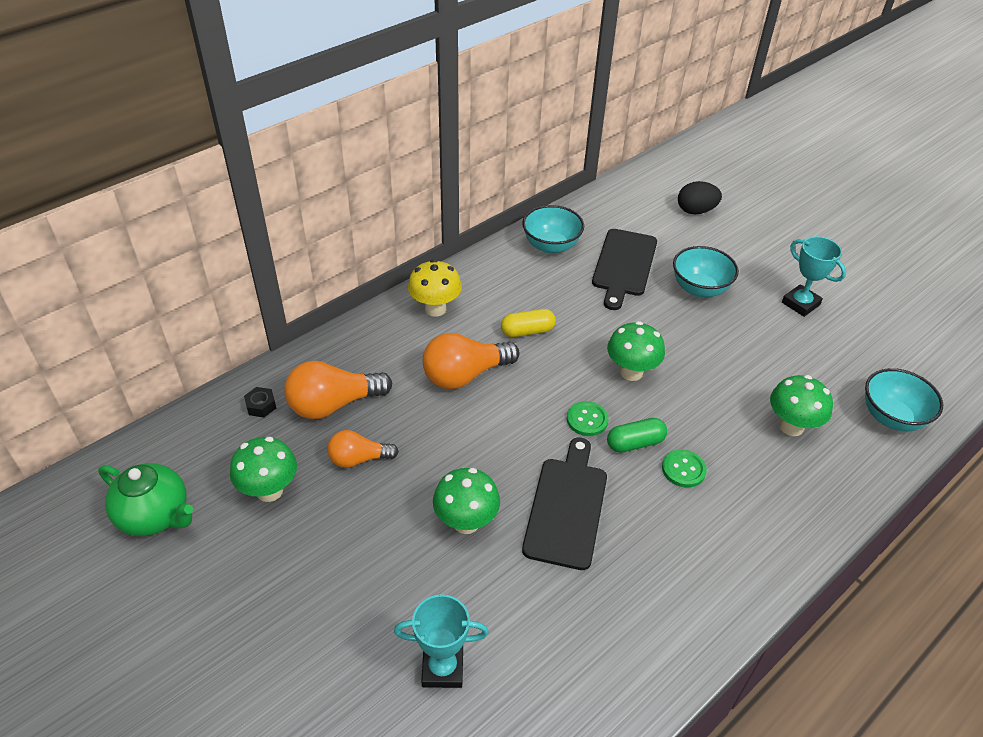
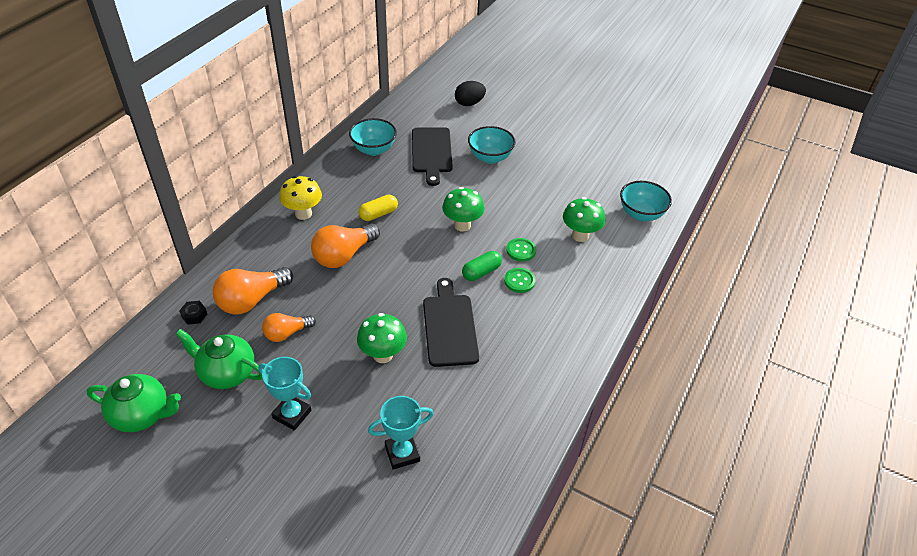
camera: 20 degrees left, 0 degrees up
(269, 490) = (227, 373): green mushroom -> green teapot
(587, 420) = (443, 265): green button -> green button (521, 250)
(800, 304) = (561, 153): turquoise trophy -> turquoise trophy (292, 414)

